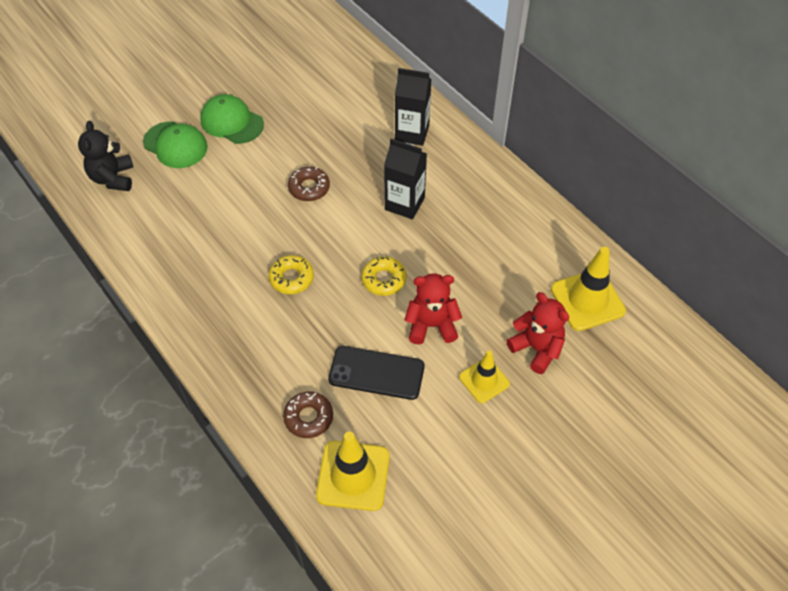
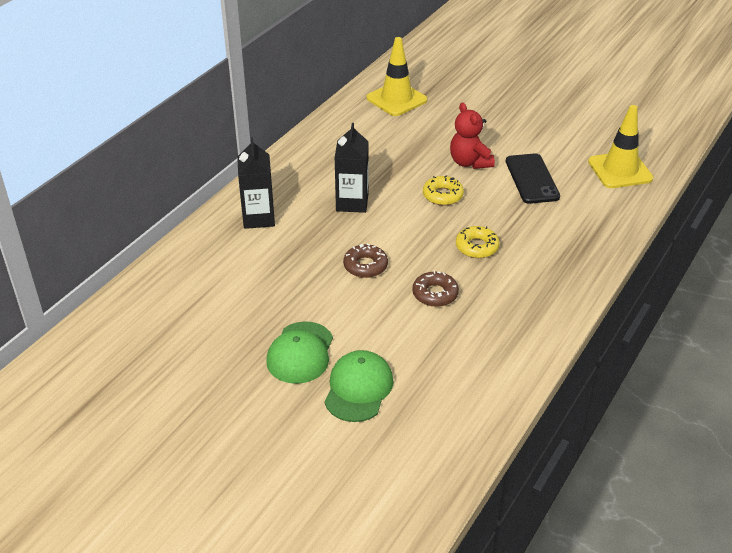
camera: 110 degrees left, 15 degrees down
(113, 178) = (436, 424): black teddy bear -> none
(308, 417) = (595, 202): brown donut -> brown donut (435, 294)
(484, 380) = (499, 131): yellow traffic cone -> none
(536, 348) = (455, 113): red teddy bear -> none

